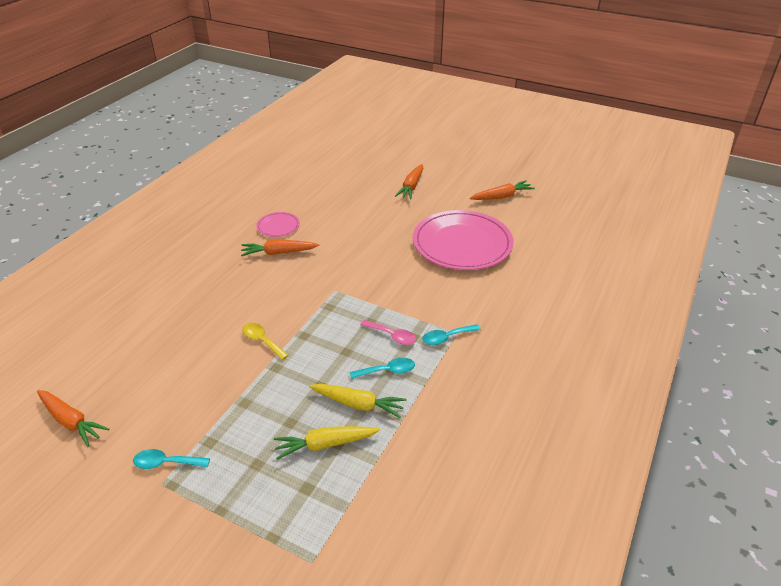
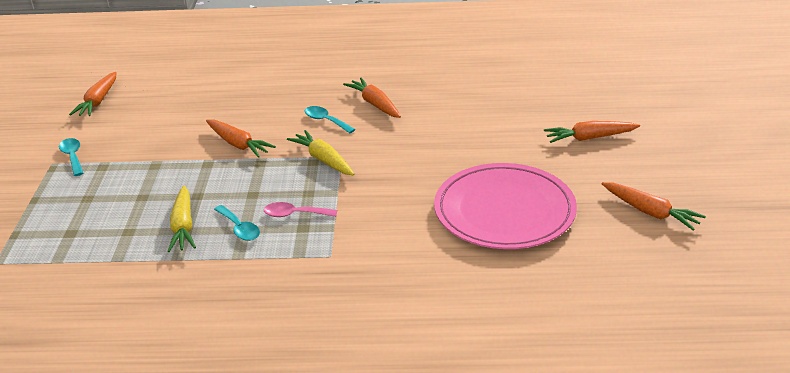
camera: 65 degrees right, 5 degrees down
(262, 340) = (238, 144): yellow spoon -> orange carrot
(278, 226) = (419, 87): pink plate -> none
(325, 444) = (124, 225): yellow carrot -> yellow carrot (323, 160)
(392, 336) = (294, 214): pink spoon -> pink spoon turned 90 degrees clockwise
(446, 338) = (316, 251): turquoise spoon -> turquoise spoon (326, 121)

